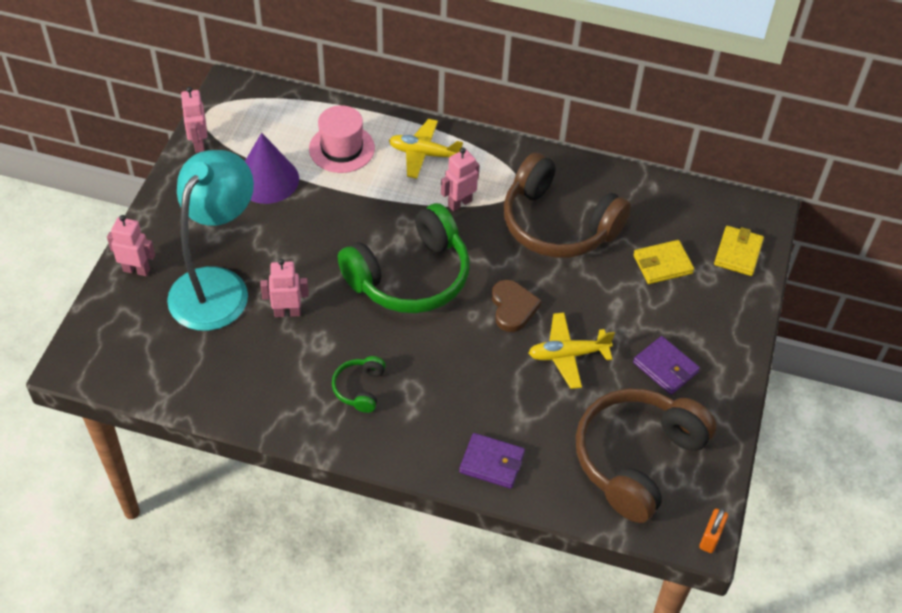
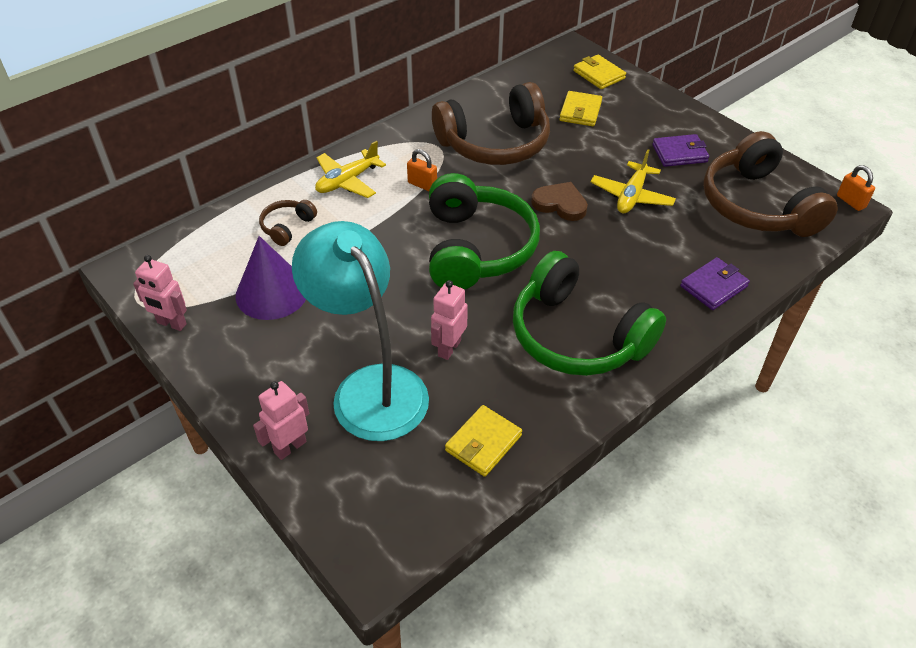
camera: 55 degrees left, 5 degrees down
(210, 377) = (483, 443): none -> yellow wallet
(342, 148) = (287, 227): pink hat -> brown headphones
(360, 388) = (577, 335): green headphones -> green headphones, size x2.28
(459, 203) = (422, 185): pink robot -> orange padlock

